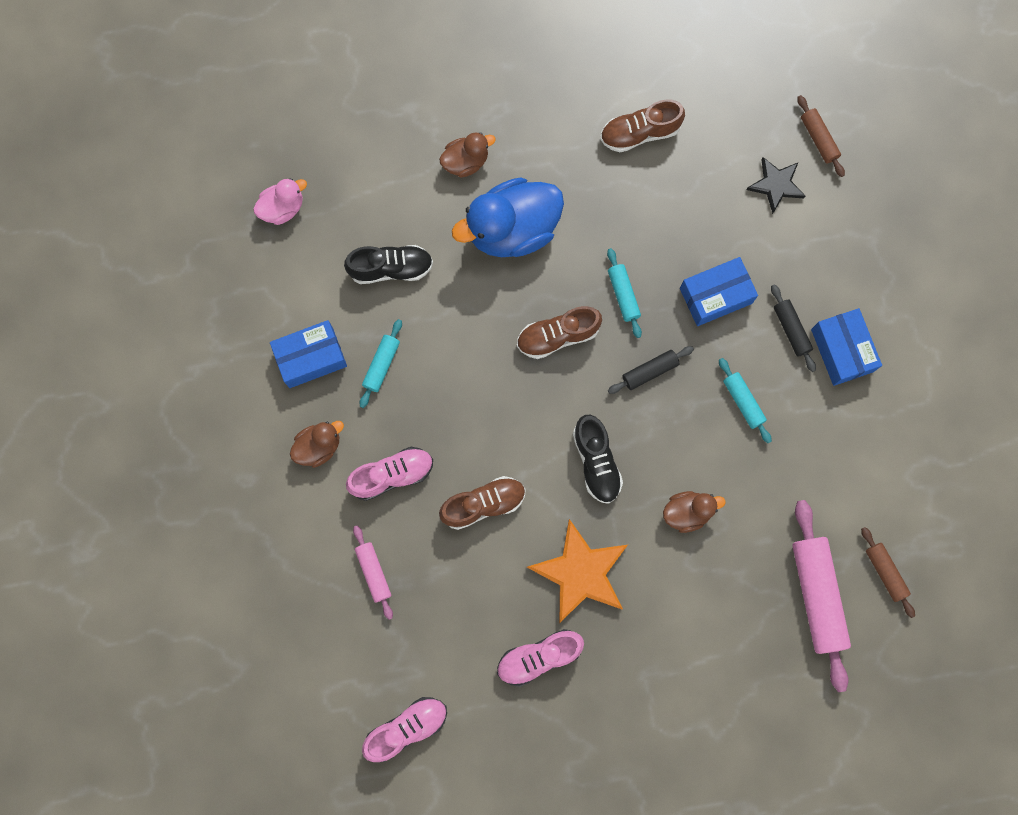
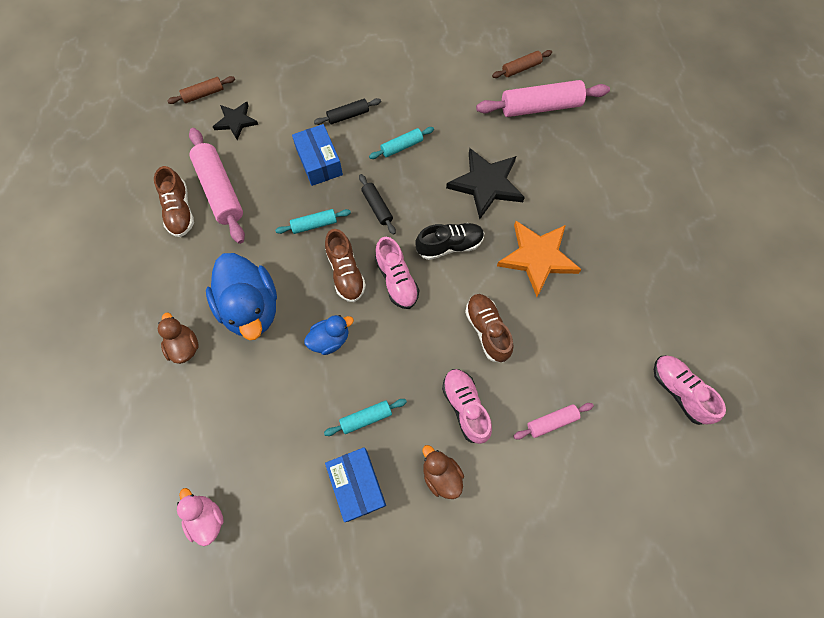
camera: 90 degrees left, 10 degrees down
(381, 365) = (366, 418): turquoise rolling pin -> turquoise rolling pin turned 45 degrees counterclockwise
(391, 268) = (276, 411): black shoe -> none
(473, 321) = (330, 339): none -> blue duck
(539, 657) = (607, 288): pink shoe -> pink shoe (396, 280)
(669, 177) = (220, 191): none -> pink rolling pin
(687, 512) = (486, 184): brown duck -> black star
(842, 350) = (365, 86): blue box -> none

